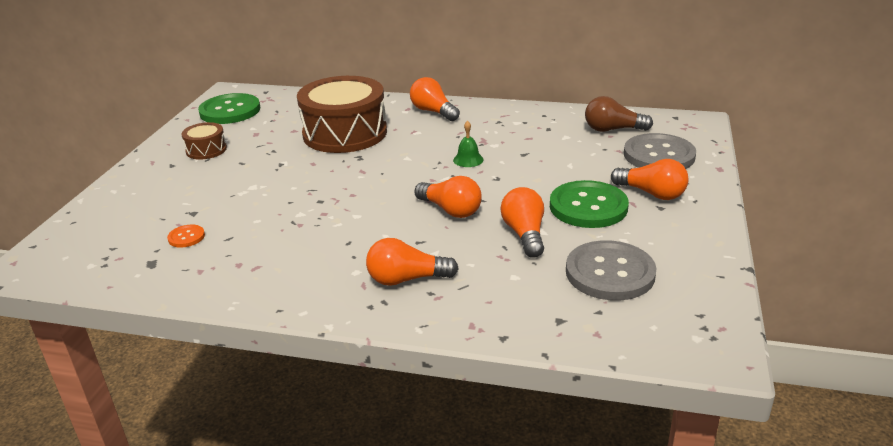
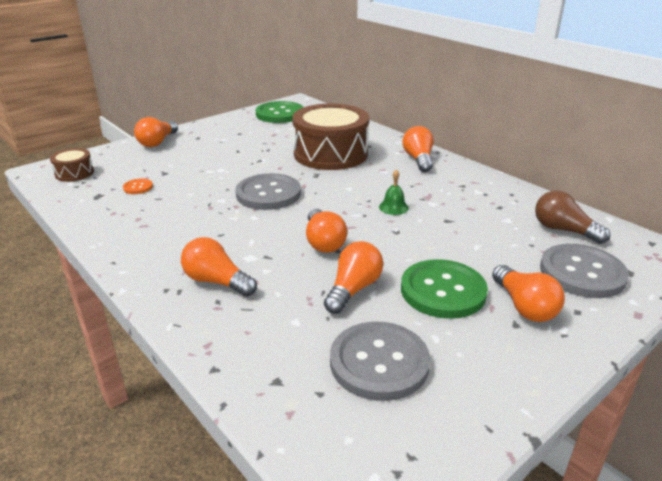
camera: 35 degrees right, 0 degrees up
(129, 186) = (157, 142): none -> orange light bulb
(206, 150) = (230, 135): brown drum -> brown drum (74, 173)
(339, 190) = (268, 194): none -> grey button

